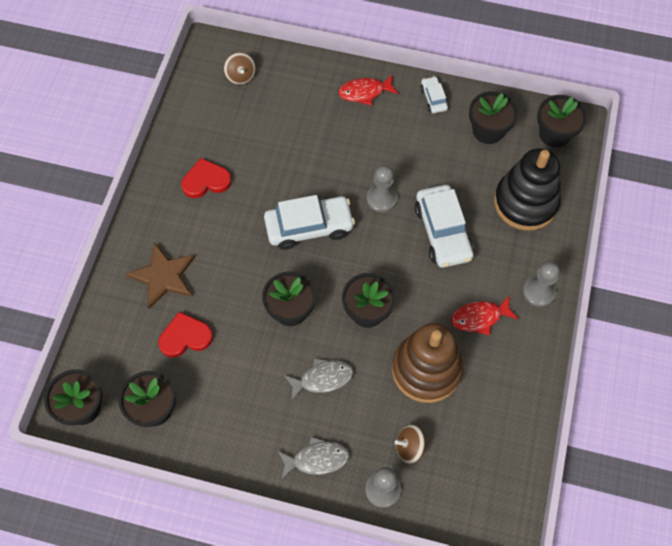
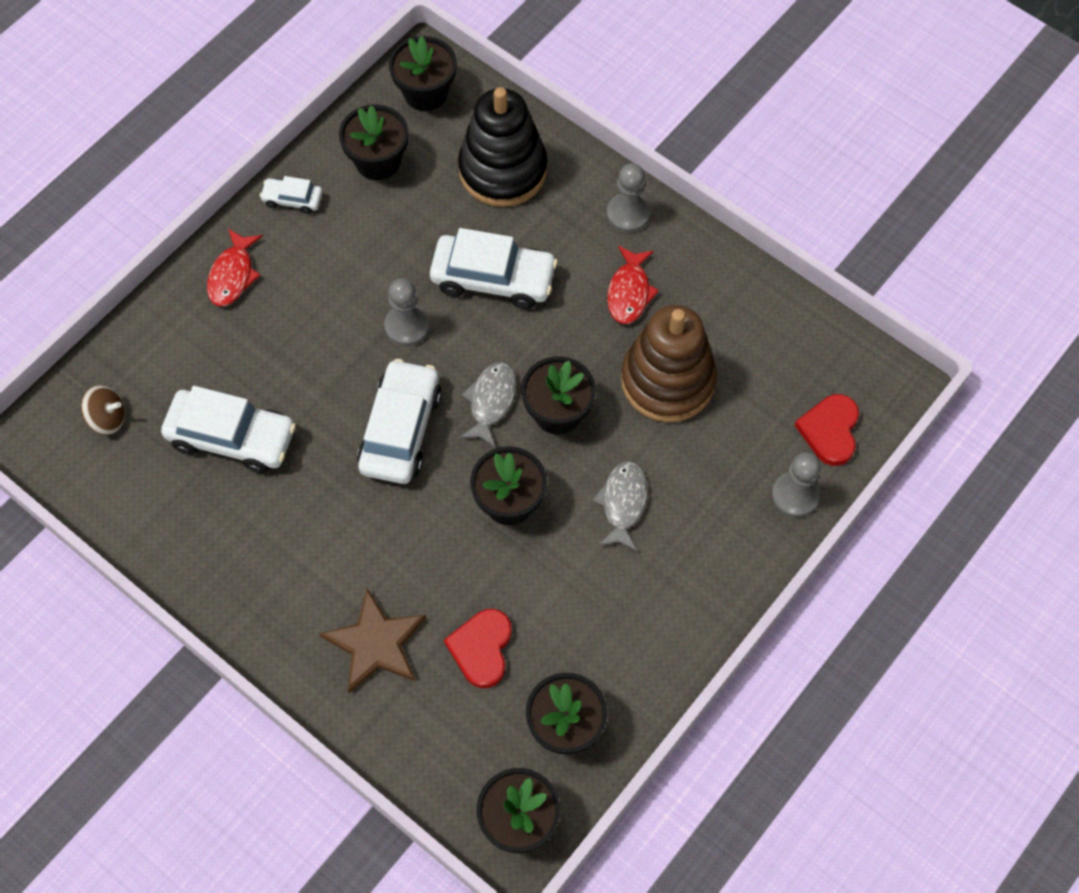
camera: 65 degrees left, 0 degrees up
(206, 181) = (255, 531): red heart -> red heart (830, 431)
(259, 141) = (232, 437): none -> white car
(317, 459) = (724, 554): grey fish -> grey fish (491, 402)
(409, 447) = (756, 443): brown spinning top -> none

